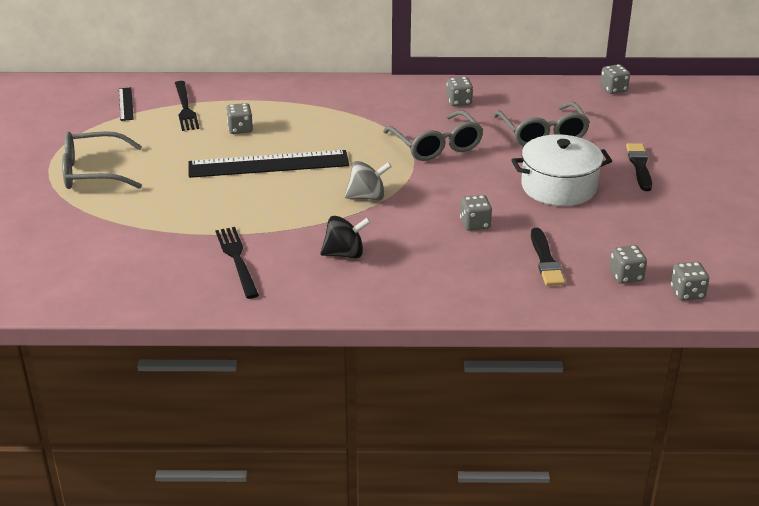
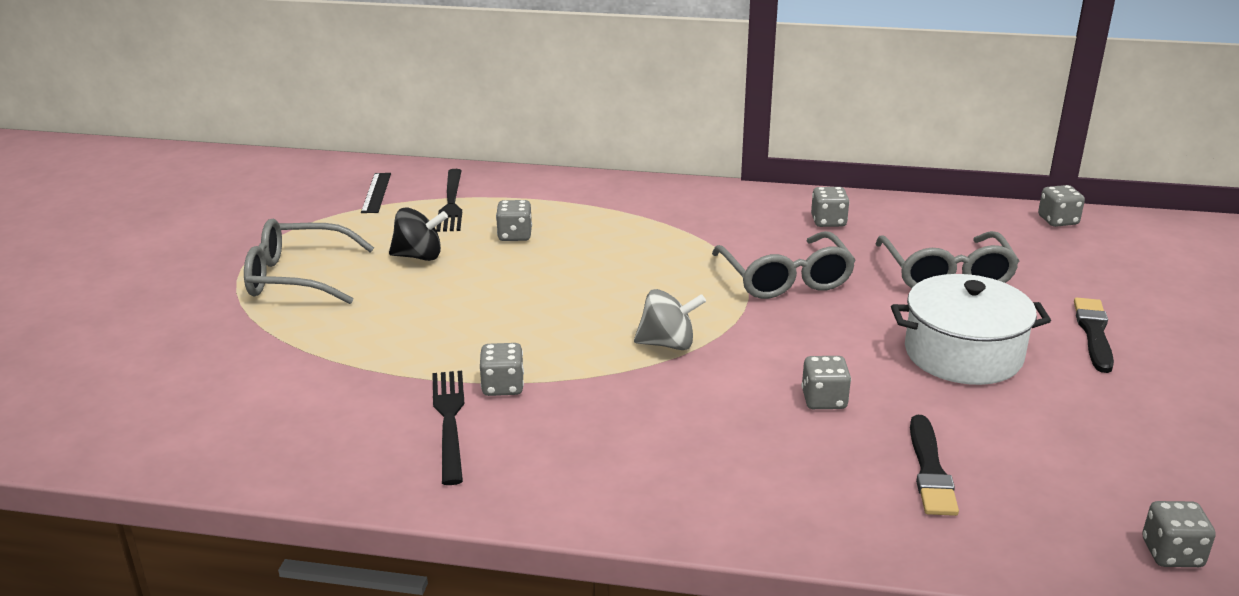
camera: 10 degrees right, 5 degrees down
(268, 164) = (539, 285): black ruler -> none
(345, 254) = (613, 428): black spinning top -> black spinning top (419, 256)
(626, 276) = (1064, 511): grey dice -> grey dice (503, 386)

